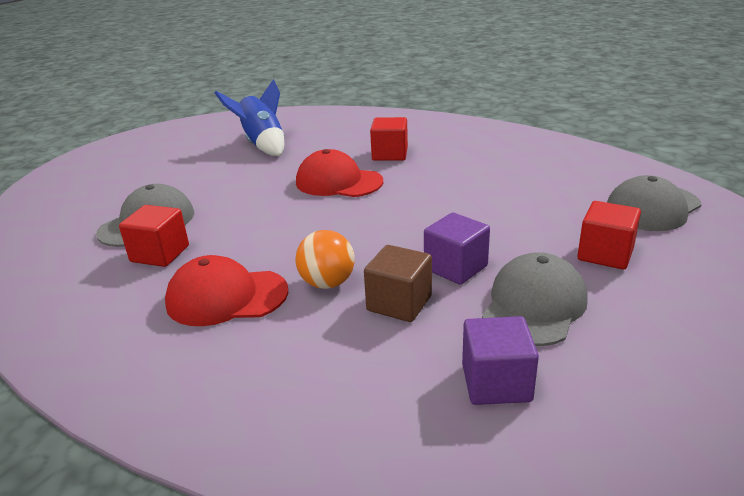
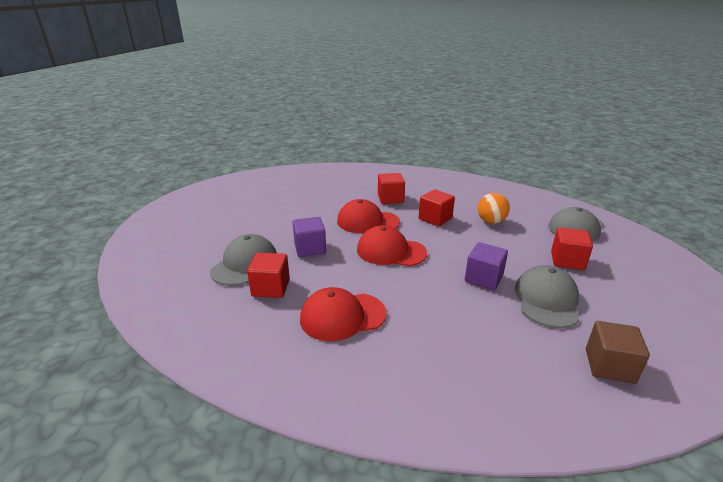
camera: 15 degrees left, 0 degrees up
(262, 145) = (294, 196): blue rocket -> none
(327, 283) = (407, 298): orange ball -> orange ball (491, 221)
(345, 221) = (391, 251): none -> red cap
(399, 303) = (463, 308): brown cube -> brown cube (609, 366)
(437, 183) = (435, 218): none -> red cube
(496, 383) = (555, 355): purple cube -> purple cube (310, 248)

